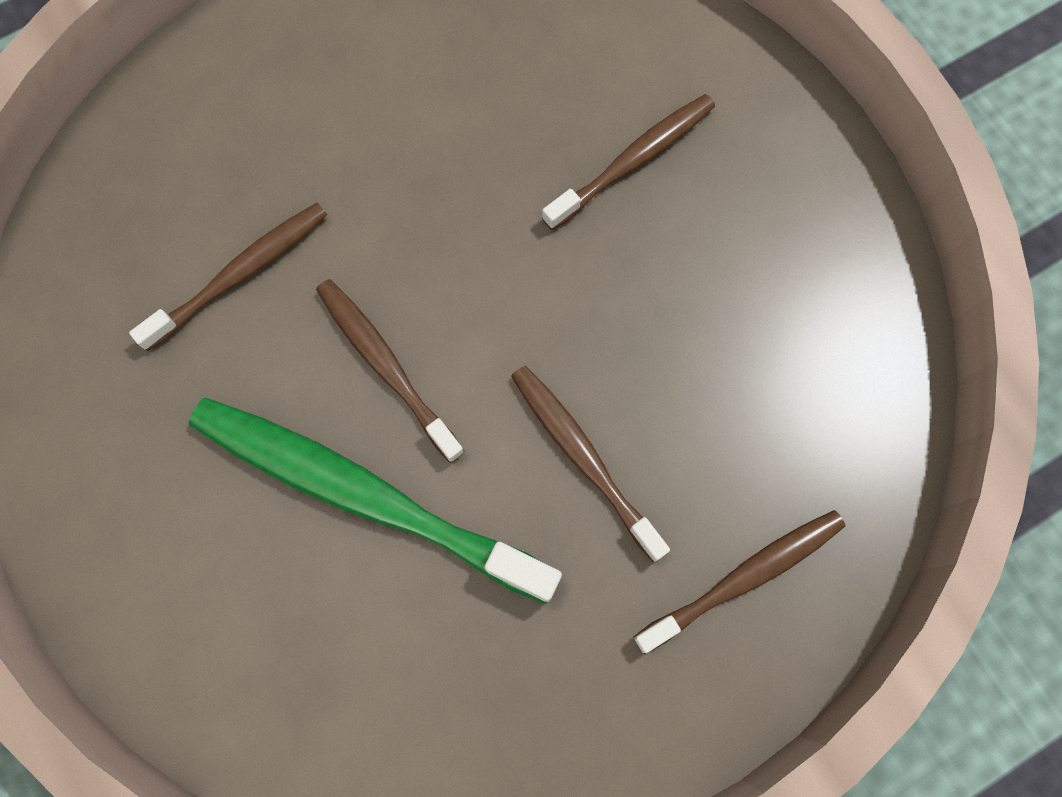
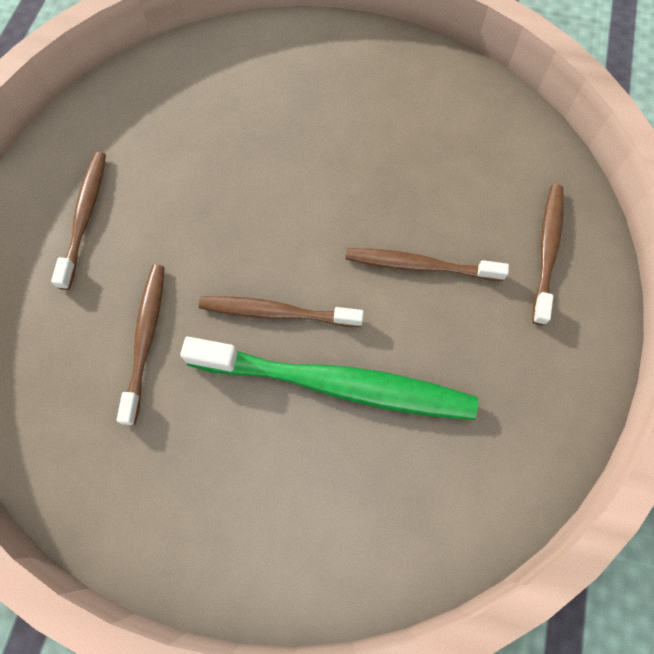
camera: 45 degrees left, 5 degrees down
(366, 496) = (336, 384): green toothbrush -> green toothbrush turned 150 degrees counterclockwise
(632, 161) = (294, 115): brown toothbrush -> brown toothbrush (85, 217)

